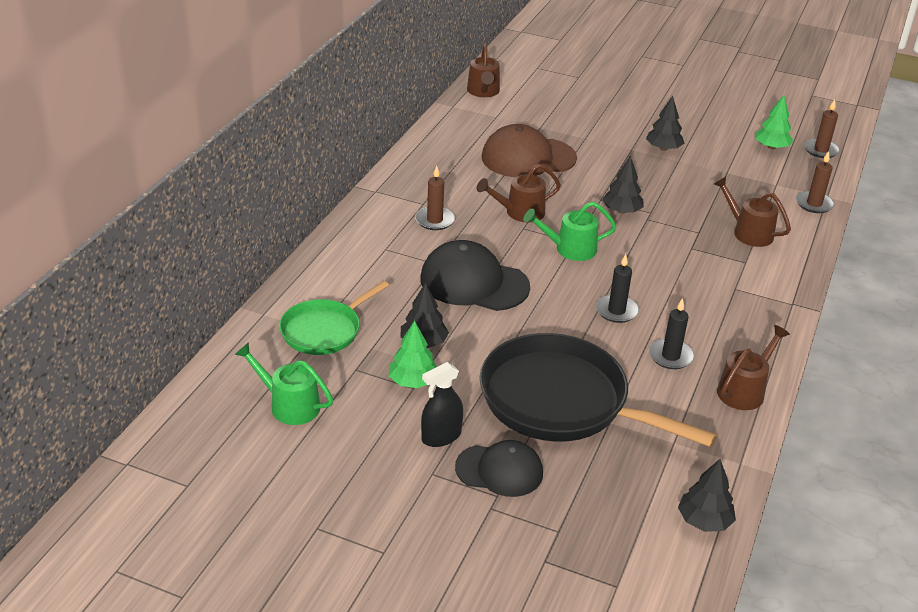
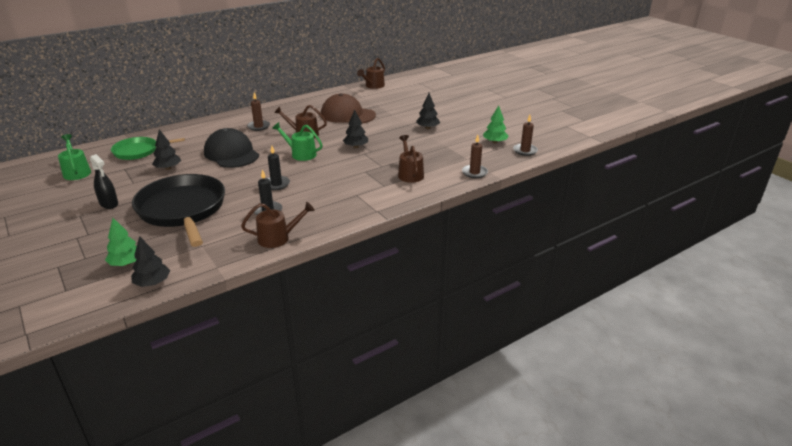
camera: 35 degrees right, 5 degrees down
(413, 381) = (137, 180): green tree -> green tree (126, 263)
(441, 436) = (109, 204): black spray bottle -> black spray bottle turned 135 degrees counterclockwise
(499, 470) = (106, 225): black cap -> none

